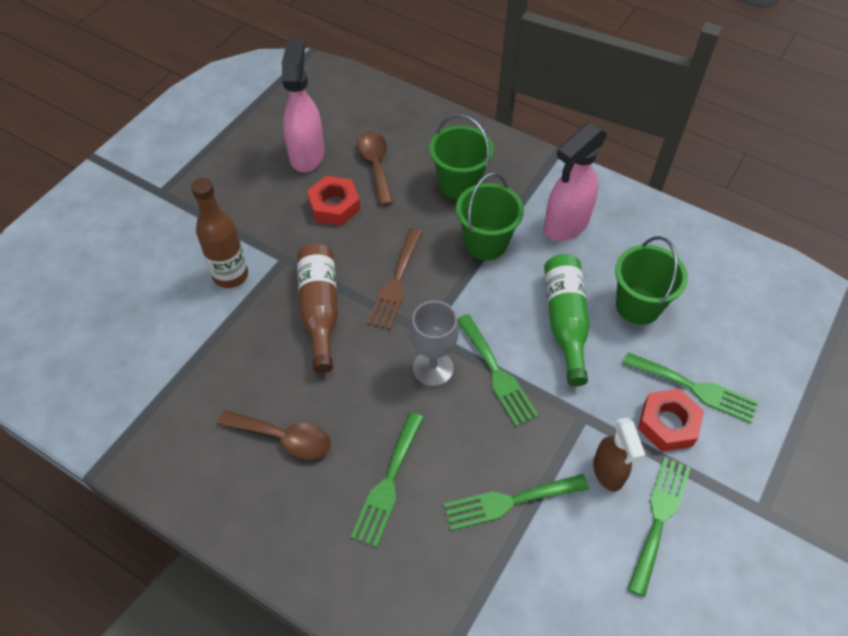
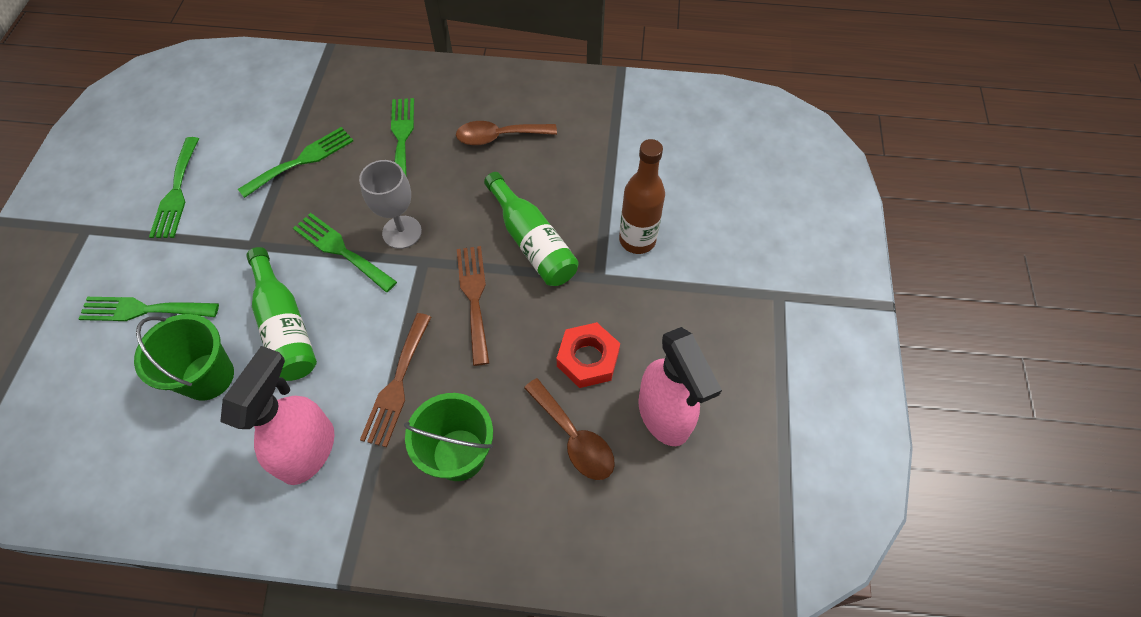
camera: 155 degrees right, 5 degrees up
(320, 310) = (532, 242): brown bottle -> green bottle
(486, 243) = (397, 384): green bucket -> brown fork
(608, 472) = (223, 209): brown spray bottle -> none
(668, 424) = (171, 267): red nut -> none

